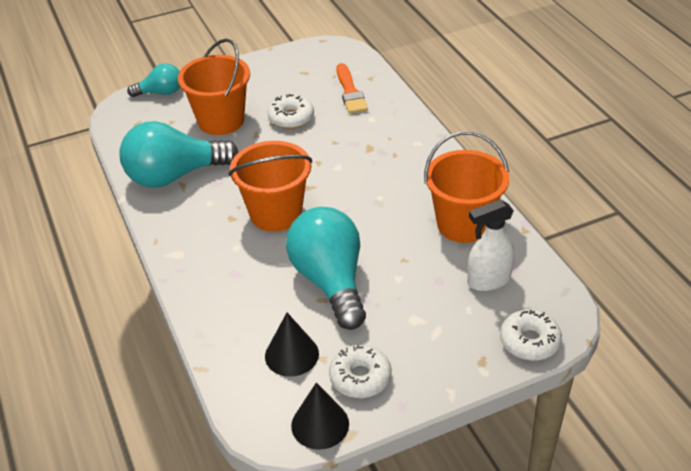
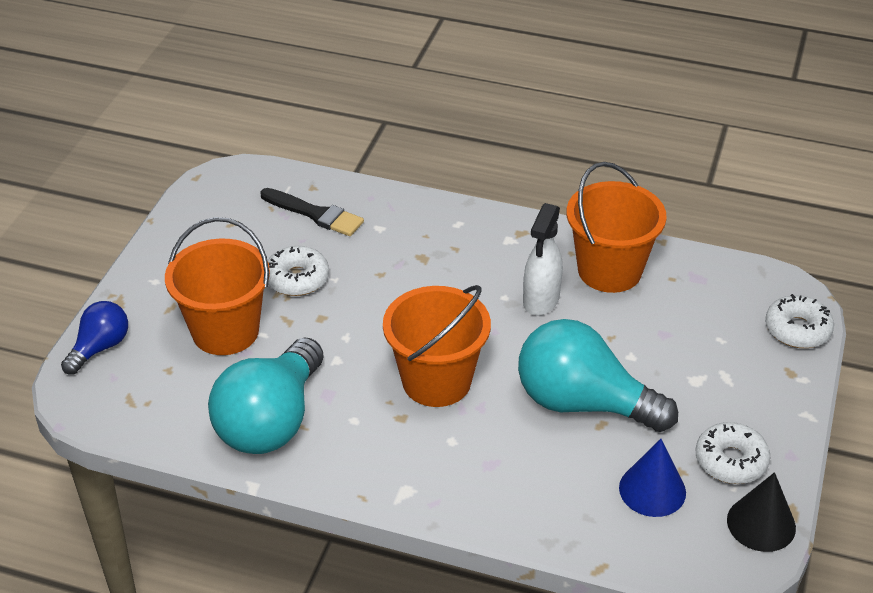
camera: 50 degrees left, 0 degrees up
(160, 92) = (100, 348): turquoise light bulb -> blue light bulb
(291, 354) = (652, 490): black cone -> blue cone
(350, 92) = (315, 214): orange brush -> black brush
(488, 280) = (699, 304): white spray bottle -> white spray bottle (541, 300)

